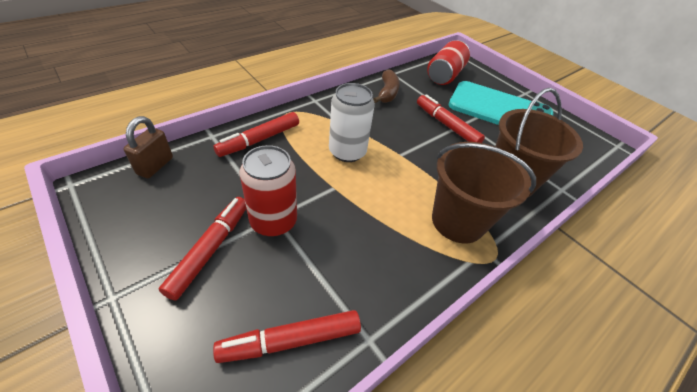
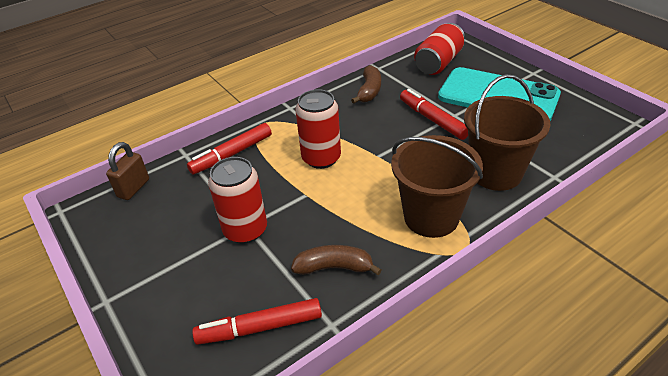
camera: 10 degrees right, 5 degrees down
(210, 249) = (188, 258): red marker -> none
(347, 152) = (321, 158): white can -> red can
(367, 270) = (334, 267): none -> brown banana

